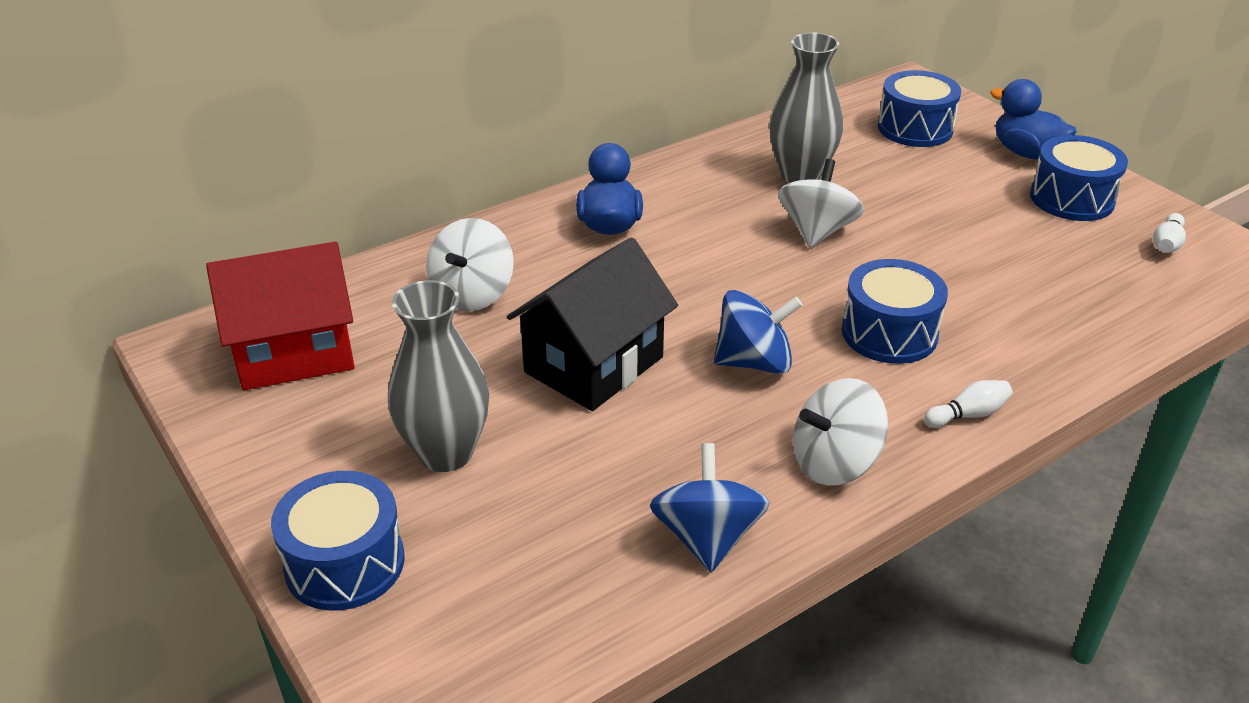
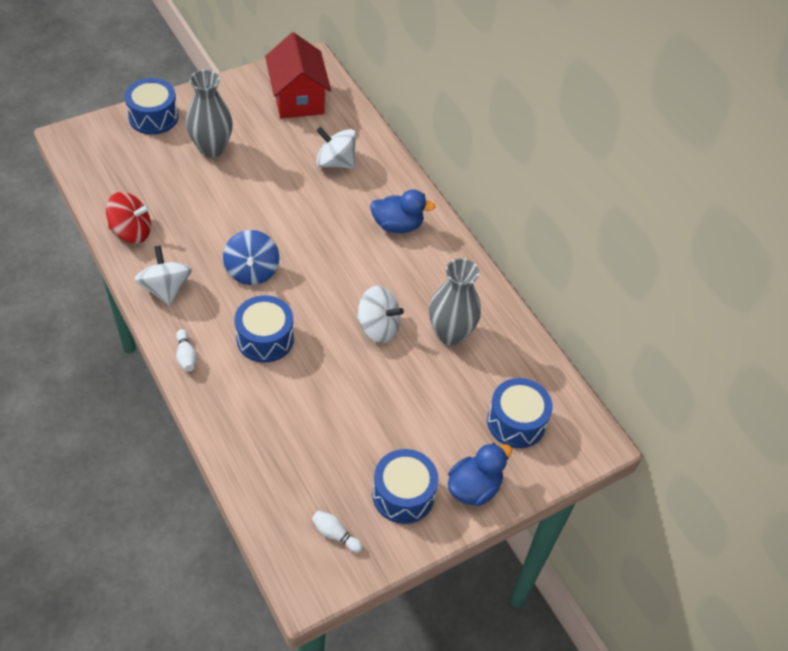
camera: 90 degrees right, 15 degrees up
(593, 364) = (264, 205): black house -> none
(707, 537) = (131, 232): blue spinning top -> red spinning top

